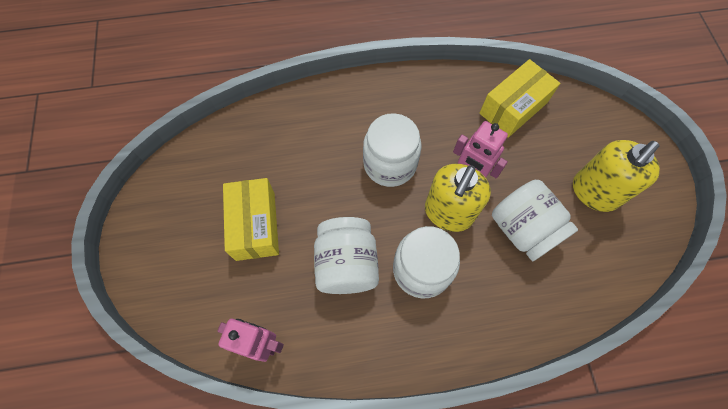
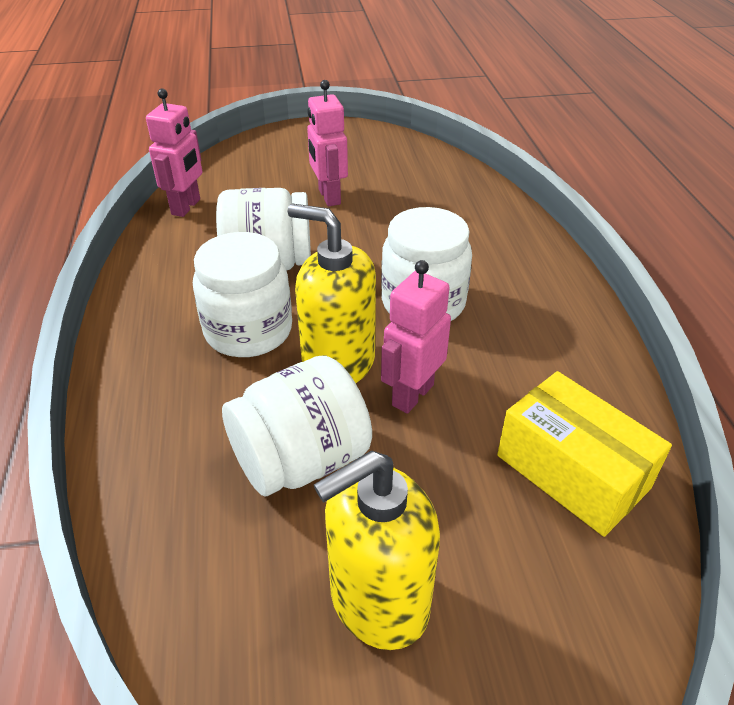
camera: 90 degrees right, 25 degrees down
(255, 225) = (329, 197): yellow box -> pink robot
(594, 192) = (378, 600): yellow soap dispenser -> yellow soap dispenser turned 75 degrees counterclockwise

